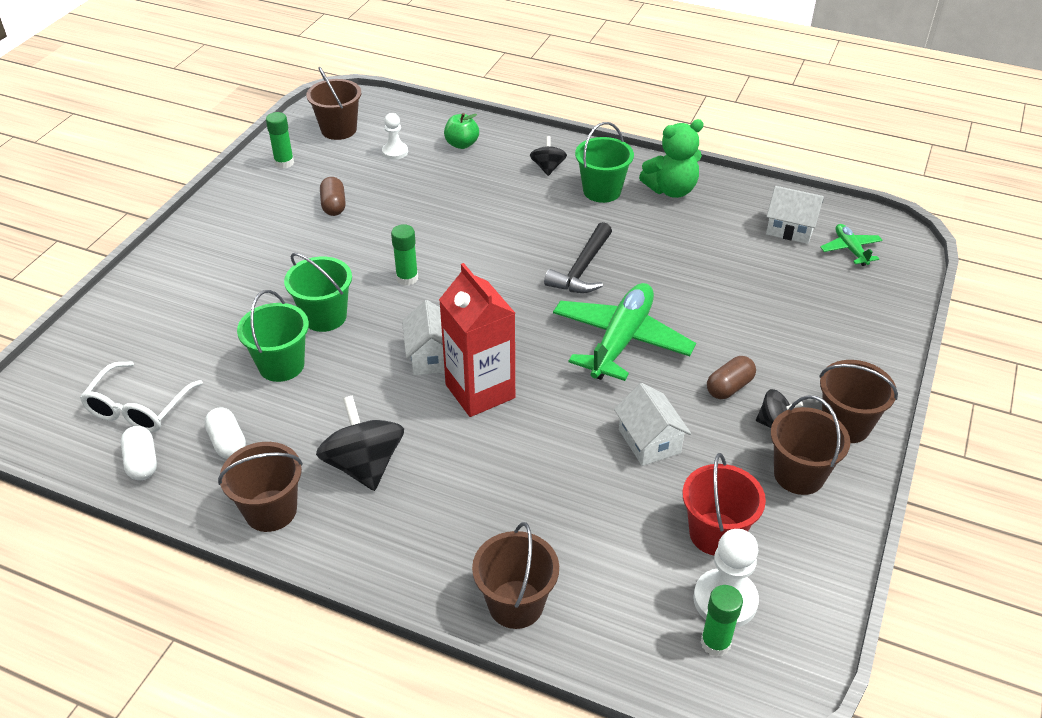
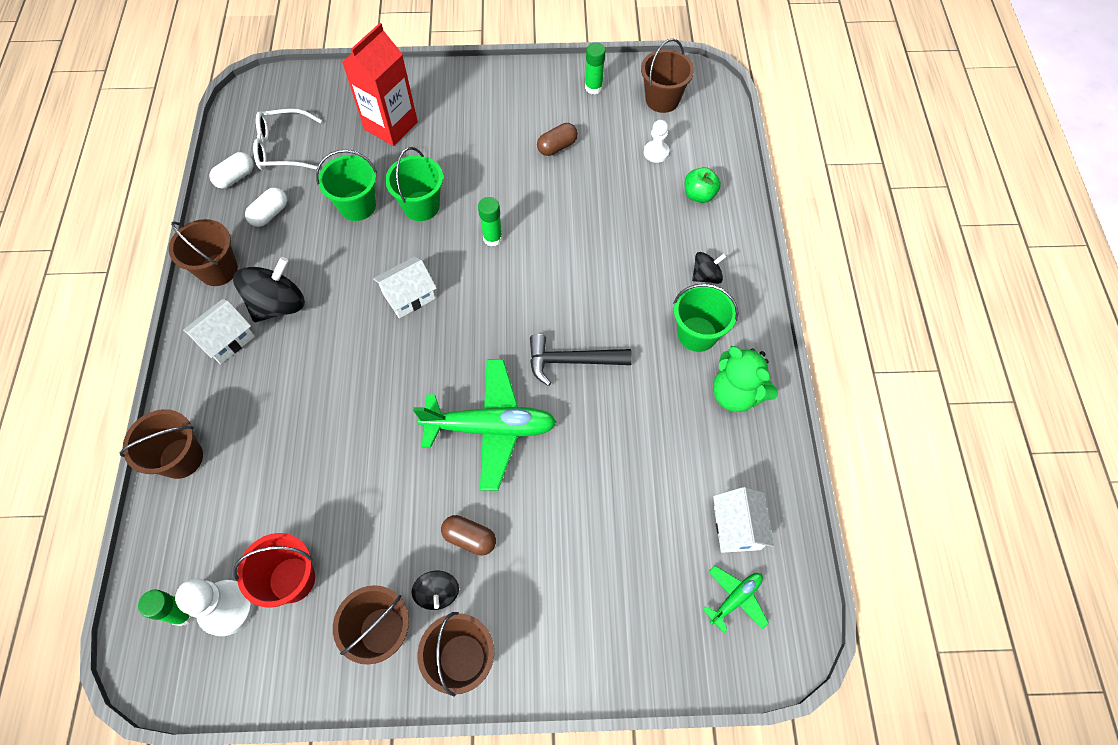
camera: 65 degrees right, 20 degrees up
(480, 391) = (384, 346): red carton -> red carton (391, 125)
(649, 441) = (377, 493): white house -> white house (227, 339)

